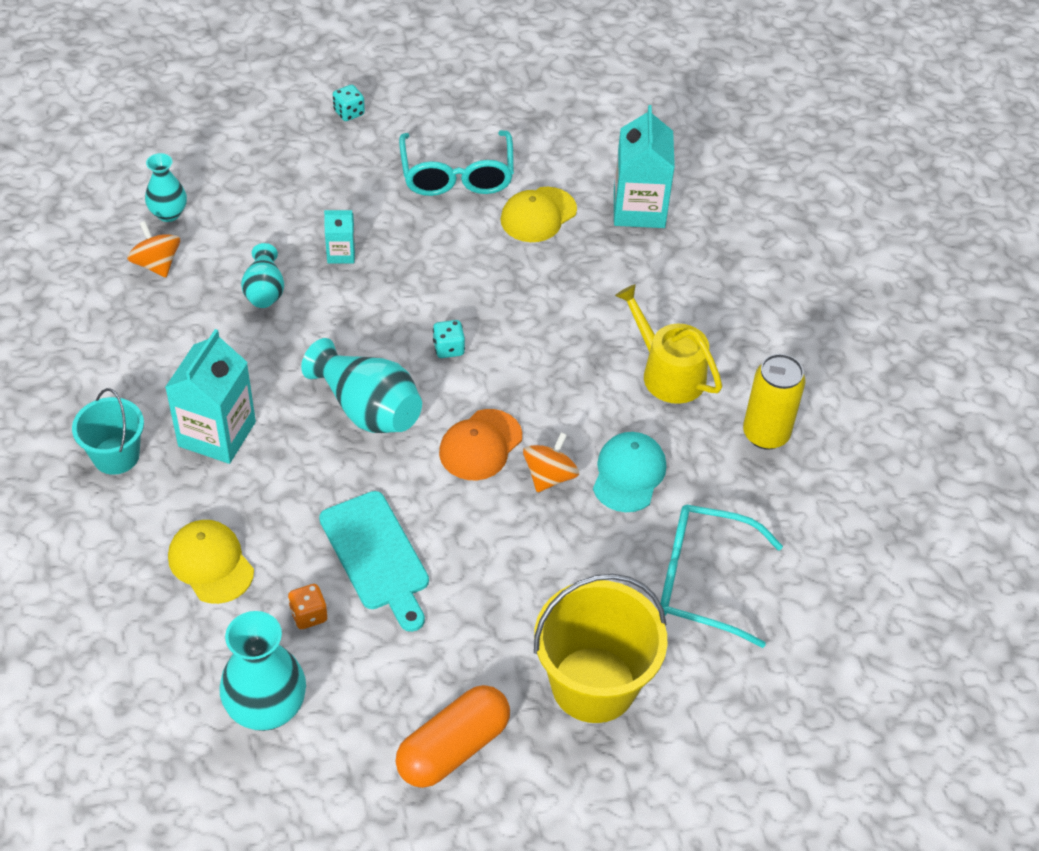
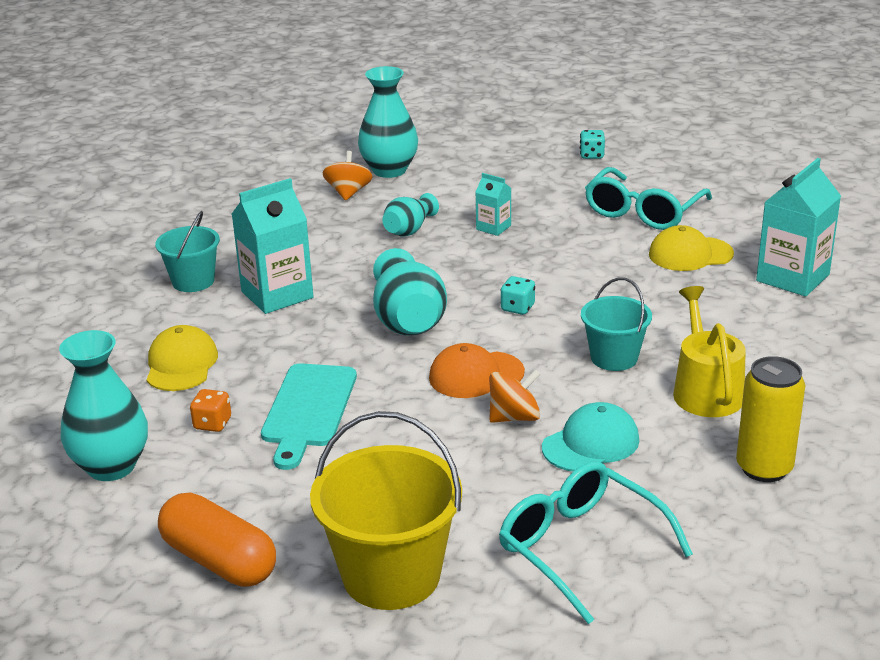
camera: 40 degrees right, 20 degrees down
(168, 213) = (389, 170): turquoise vase -> turquoise vase, size x1.65
(453, 748) = (219, 561): orange capsule -> orange capsule turned 45 degrees clockwise
(573, 370) = (614, 358): none -> turquoise bucket

